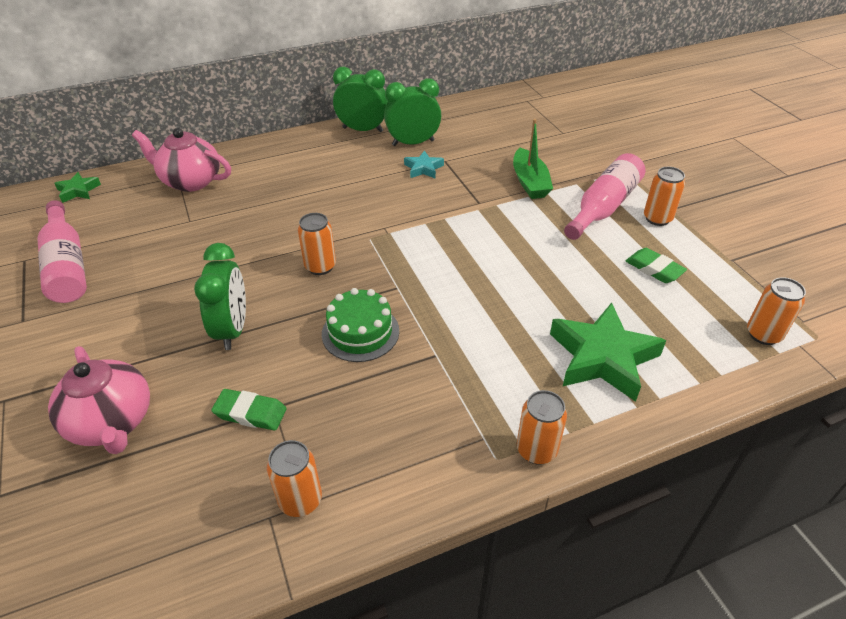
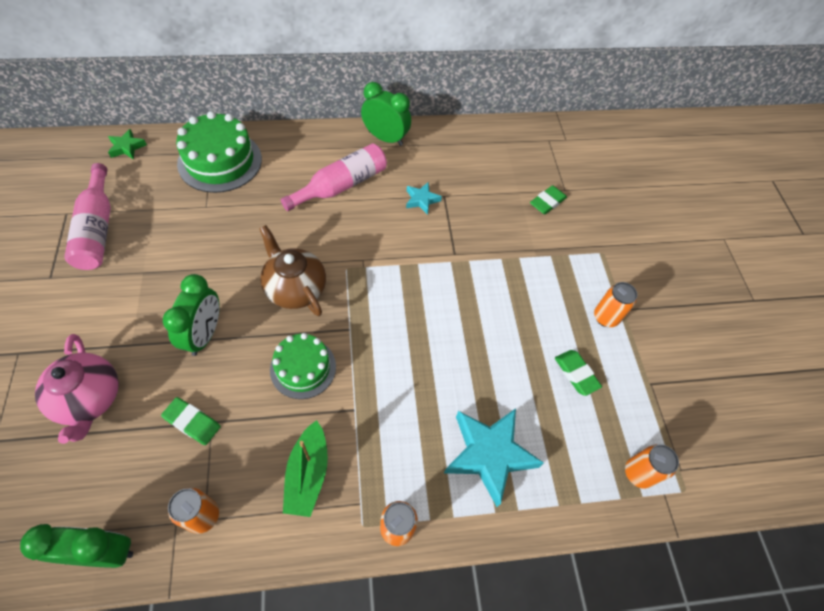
camera: 10 degrees right, 15 degrees up
(190, 181) = (220, 161): pink teapot -> green cake
(320, 266) = (295, 288): orange can -> brown teapot
(413, 143) = (424, 166): green clock -> green clock (103, 552)
(530, 182) = (509, 242): green boat -> green boat (308, 474)
(551, 145) = (547, 202): none -> green eraser
(602, 357) = (489, 454): green star -> turquoise star
(603, 207) = (563, 290): pink bottle -> pink bottle (341, 186)

